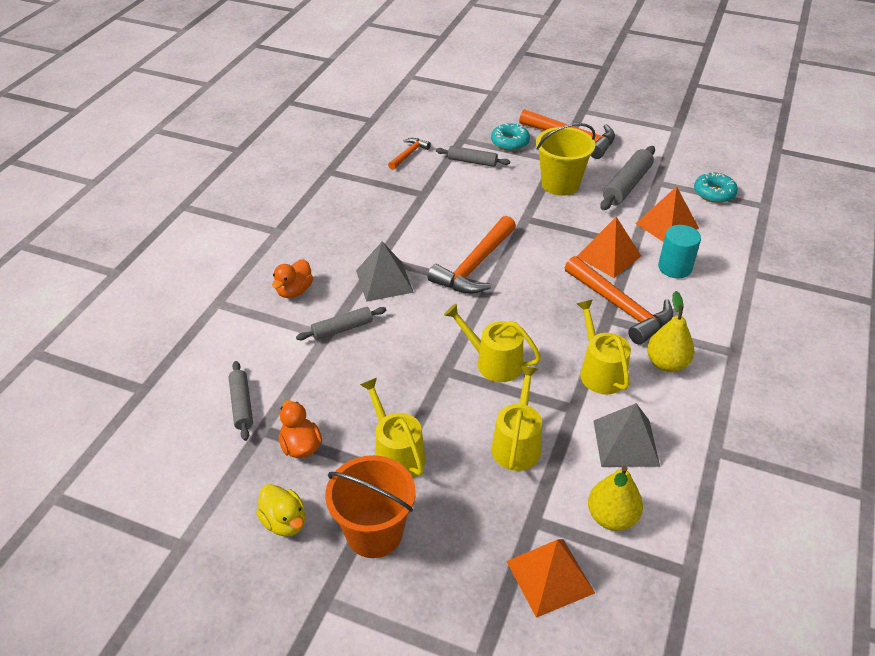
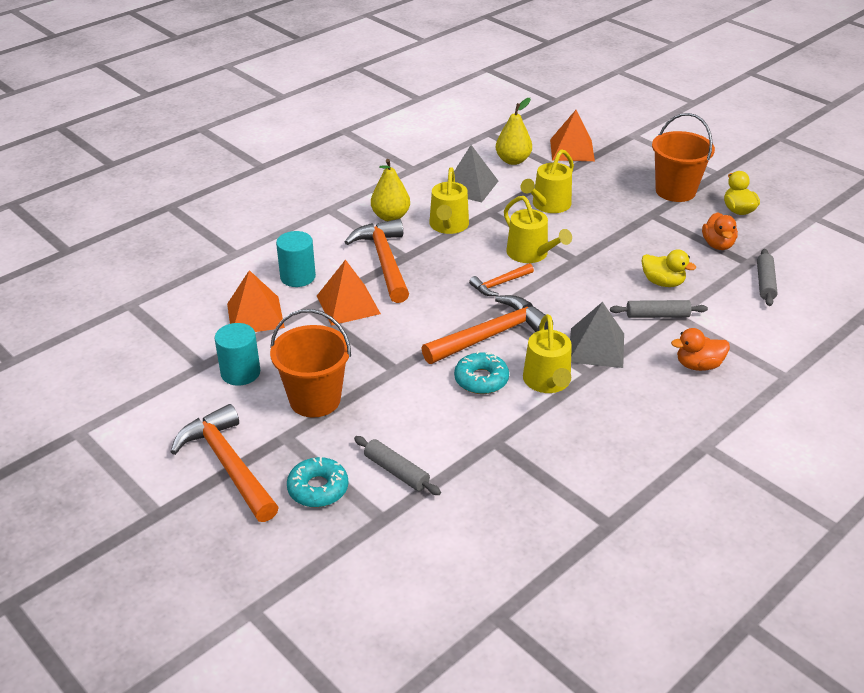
camera: 155 degrees left, 5 degrees down
(294, 291) = (698, 365): orange duck -> orange duck turned 150 degrees counterclockwise
(348, 370) = (662, 282): none -> yellow duck
(396, 453) = (643, 222): yellow watering can -> yellow watering can (547, 382)
(409, 154) = (477, 516): orange hammer -> orange hammer (499, 284)
(560, 184) = (315, 399): yellow bucket -> orange bucket
(627, 185) = (240, 372): grey rolling pin -> turquoise cylinder
(714, 193) = (159, 333): turquoise donut -> turquoise donut (481, 379)

